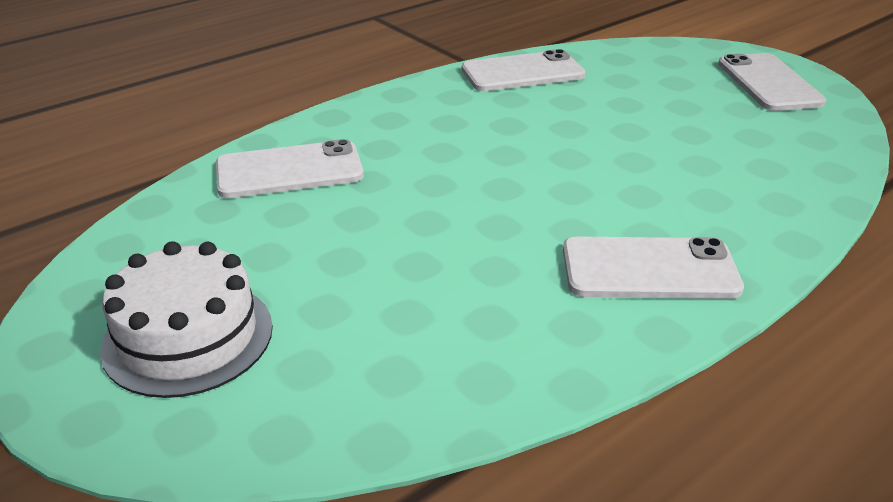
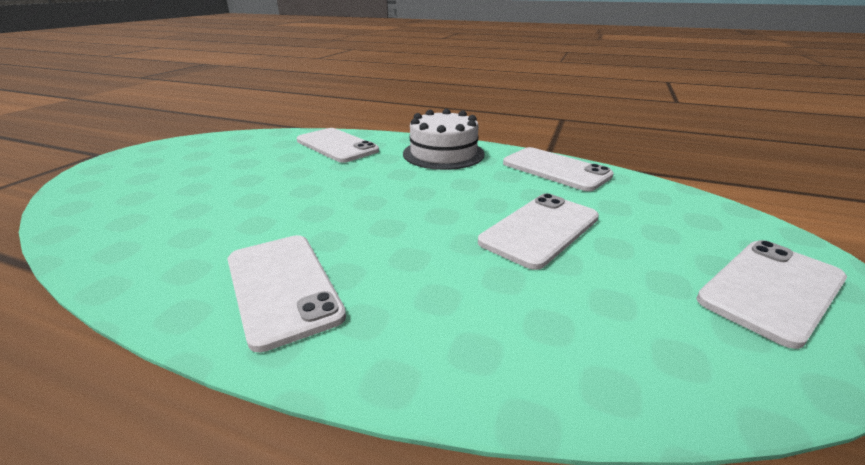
camera: 60 degrees right, 5 degrees down
(188, 337) = (163, 167): white cake -> white cake (443, 153)
(637, 123) = (540, 229): none -> white phone

